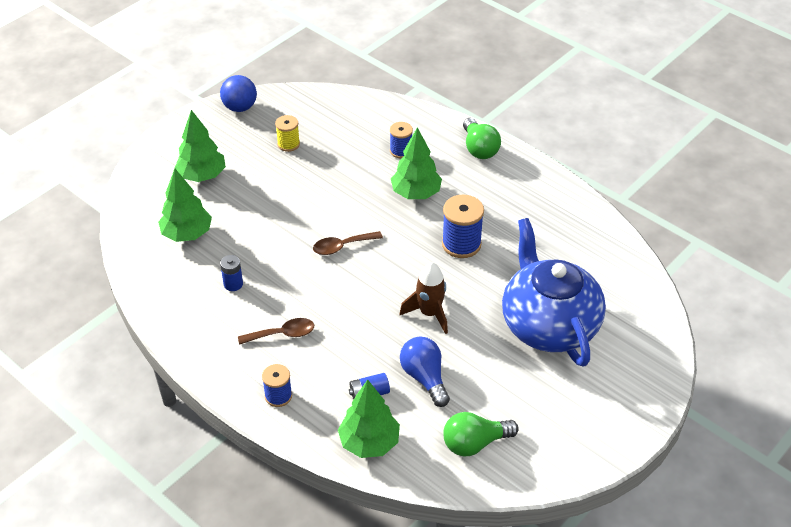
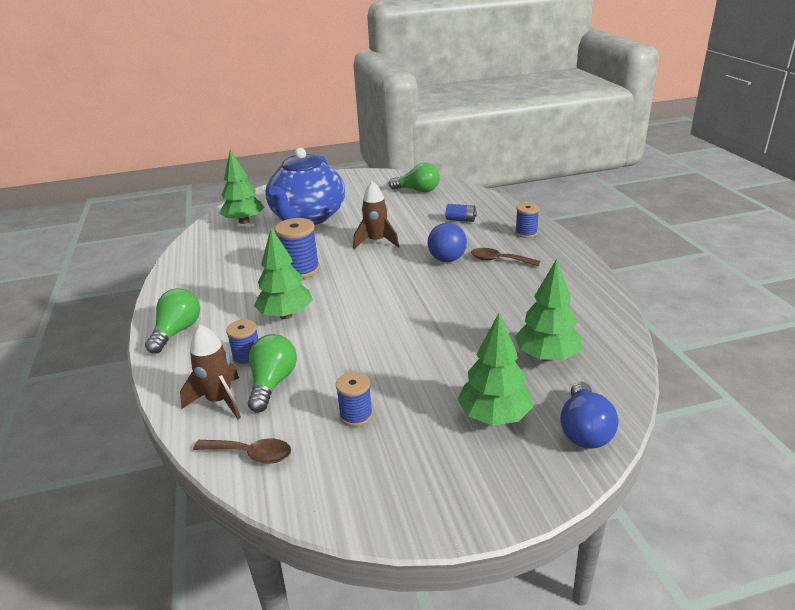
camera: 145 degrees left, 15 degrees down
(233, 284) = (520, 301): blue battery -> none
(240, 107) = (372, 505): blue ball -> blue ball (447, 259)
(288, 144) = (356, 415): yellow spool -> blue spool
(342, 246) = (398, 297): brown spoon -> brown spoon (251, 454)
(362, 142) = (272, 383): none -> green light bulb
(369, 442) = (480, 203): green tree -> green tree (244, 221)
(382, 120) = (219, 401): none -> brown rocket
(424, 377) = (417, 217): blue light bulb -> blue light bulb (584, 430)

